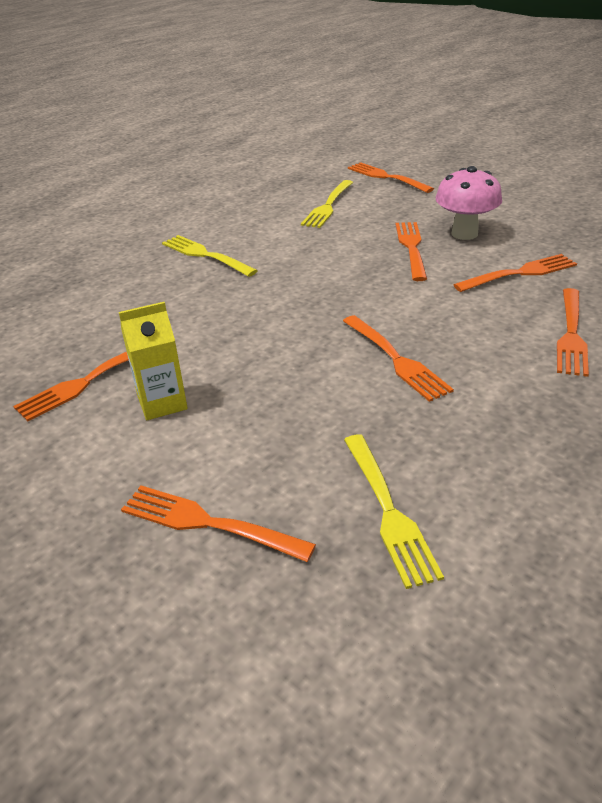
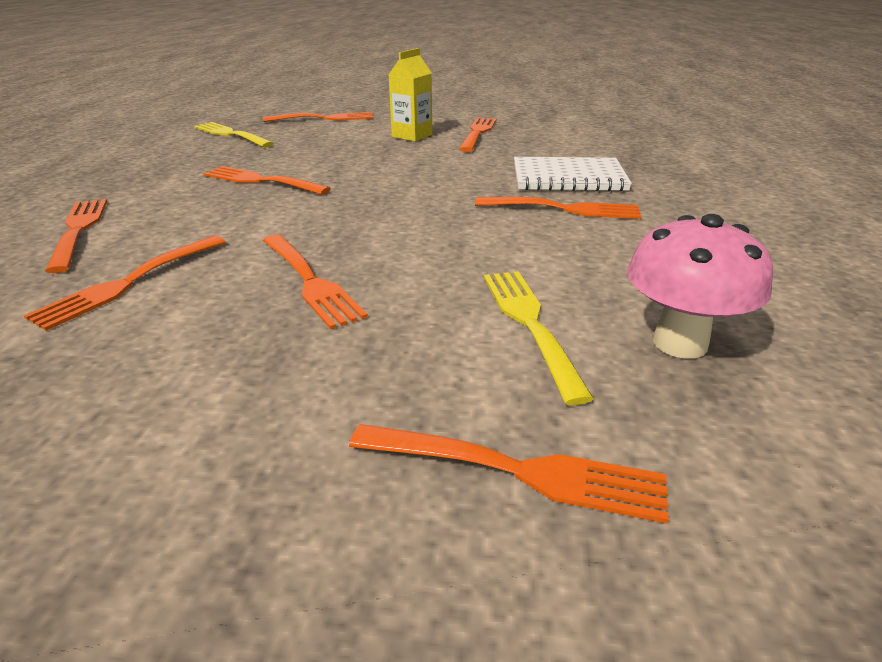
camera: 145 degrees right, 5 degrees down
(145, 281) = (568, 177): none -> white notebook
(206, 255) = (562, 209): yellow fork -> orange fork
(464, 234) = (229, 331): pink mushroom -> pink mushroom (680, 343)

